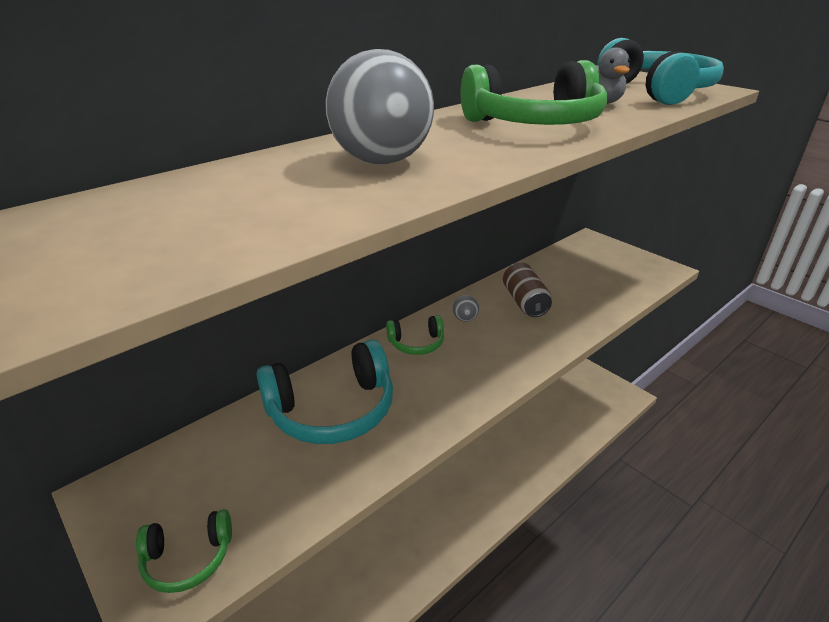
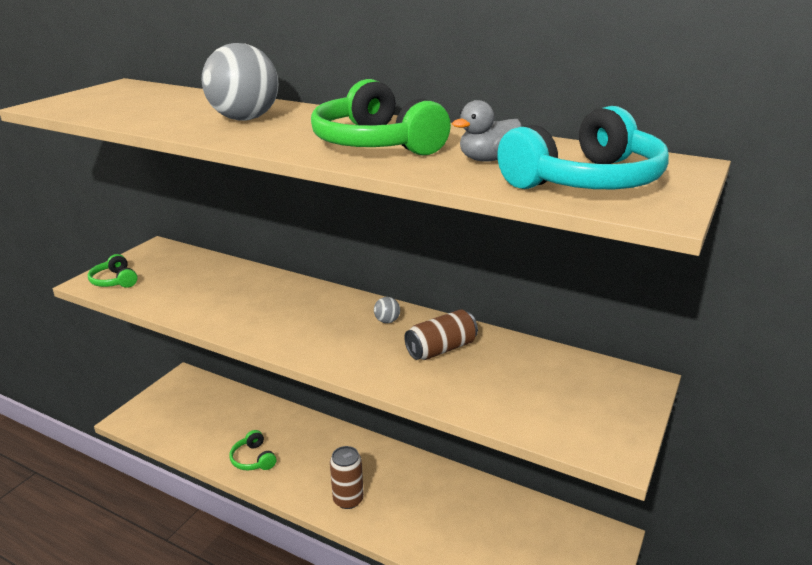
camera: 70 degrees right, 5 degrees down
(332, 409) = (241, 290): turquoise headphones -> none
(416, 343) = (335, 305): green headphones -> green headphones (253, 459)
(486, 495) = (348, 499): none -> brown can

